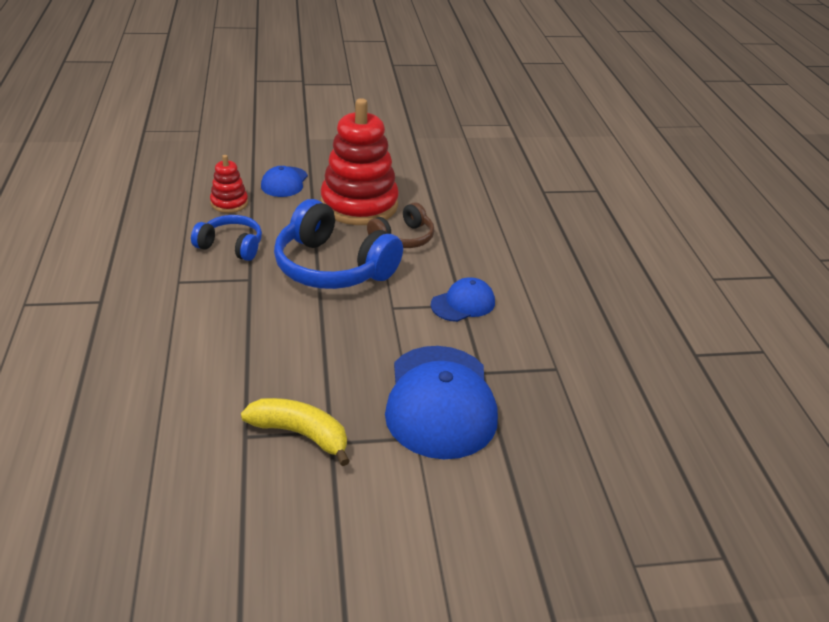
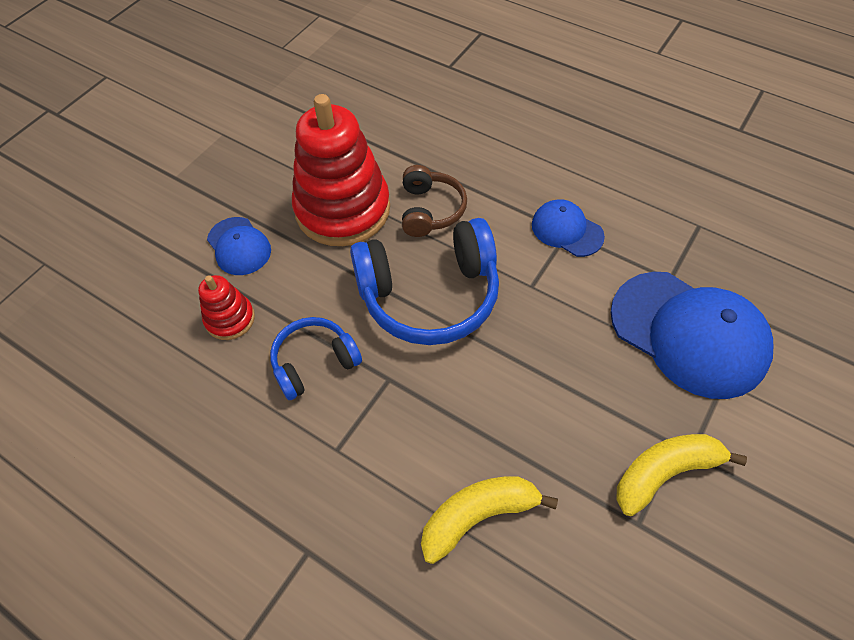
camera: 45 degrees left, 20 degrees up
(184, 358) = (478, 516): none -> yellow banana
(463, 303) = (566, 230): blue cap -> blue cap turned 60 degrees counterclockwise

